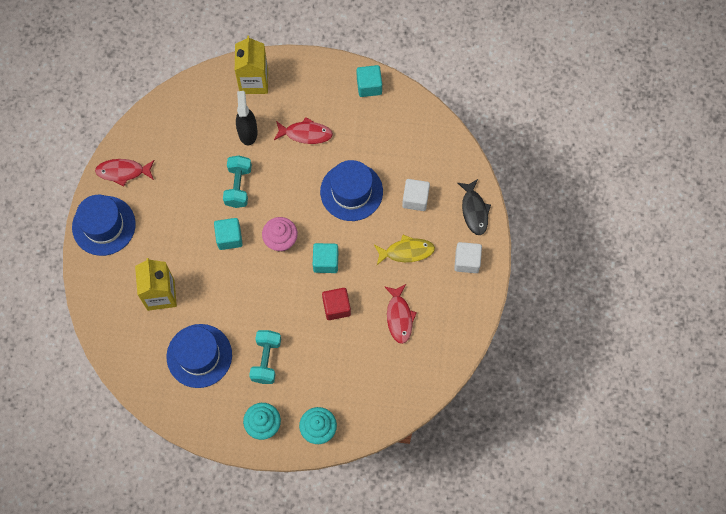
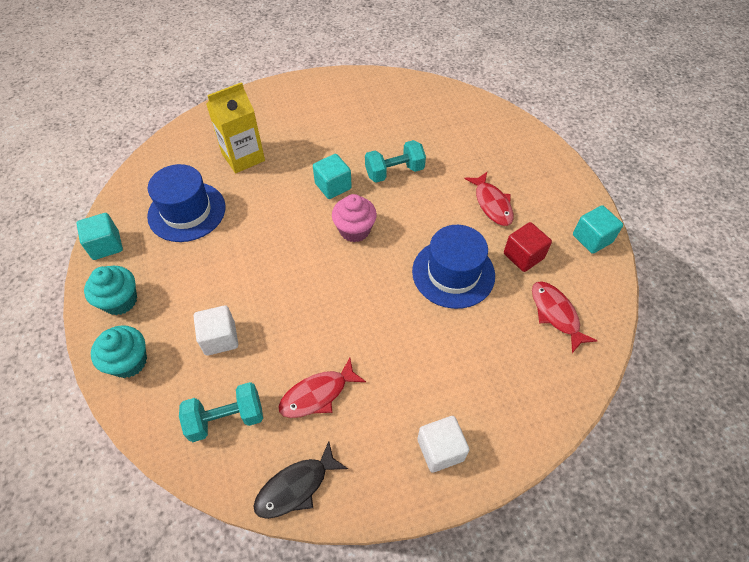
camera: 65 degrees right, 15 degrees down
(104, 225) = (295, 94): blue hat -> none
(123, 172) = (356, 87): red fish -> red fish (556, 314)
(247, 132) = (458, 157): black spray bottle -> none
(254, 81) = (516, 141): yellow carton -> none
(266, 360) = (203, 272): turquoise dumbbell -> turquoise dumbbell (226, 418)
(325, 262) = (351, 282): turquoise cube -> turquoise cube (106, 245)
(336, 307) = (299, 316): red cube -> red cube (523, 256)
(406, 251) = (412, 365): yellow fish -> none
(415, 199) = (488, 345): white cube -> white cube (220, 338)
(474, 210) = (519, 427): black fish -> black fish (296, 486)

